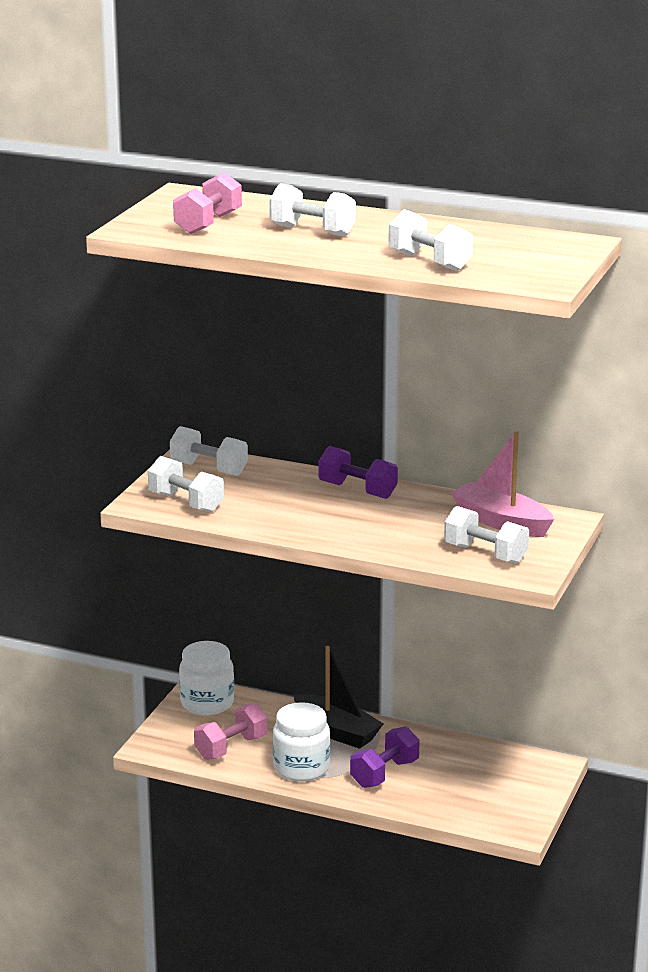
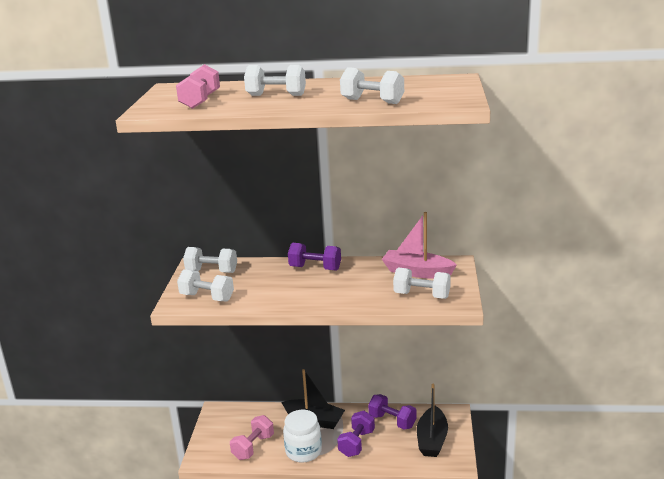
camera: 15 degrees left, 0 degrees up
(207, 703) = (226, 418): white jar -> none
(453, 756) = (392, 421): none -> purple dumbbell
(500, 792) = (432, 440): none -> black boat

